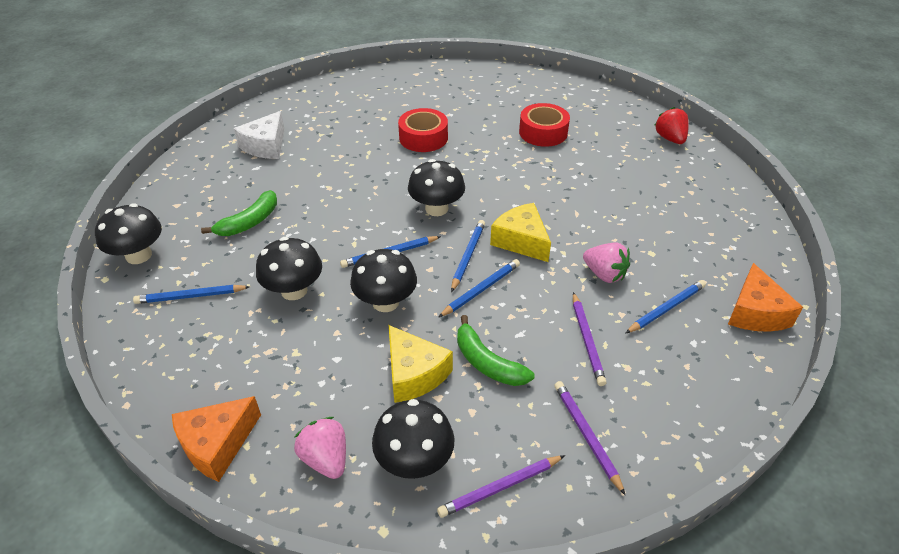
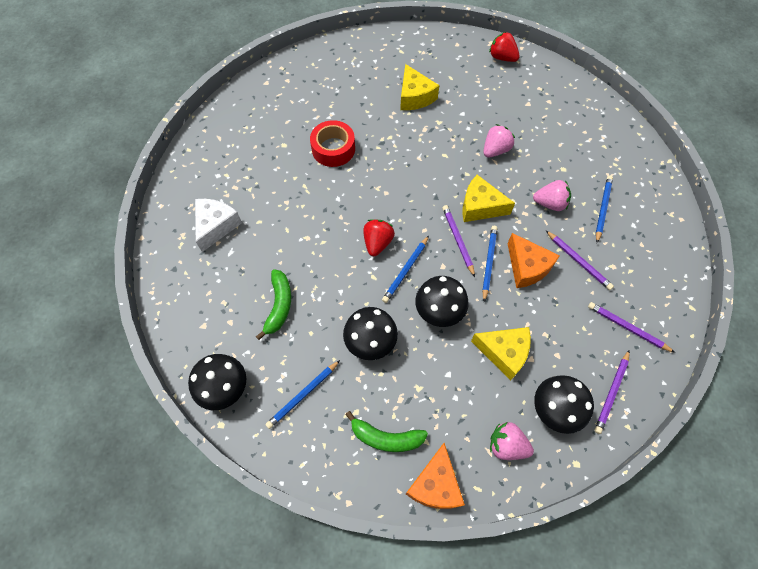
camera: 35 degrees left, 20 degrees up
(266, 146) = (216, 226): white cheese -> white cheese turned 150 degrees counterclockwise
(387, 220) = (377, 243): none -> red strawberry
(436, 208) = (402, 211): black mushroom -> none
(468, 256) = (458, 240): blue pencil -> purple pencil
(487, 362) = (538, 315): green banana -> green banana (386, 437)
(543, 132) = (414, 96): red tape -> yellow cheese
(586, 204) = (495, 150): none -> pink strawberry
(755, 312) = (649, 182): orange cheese -> orange cheese (527, 267)

